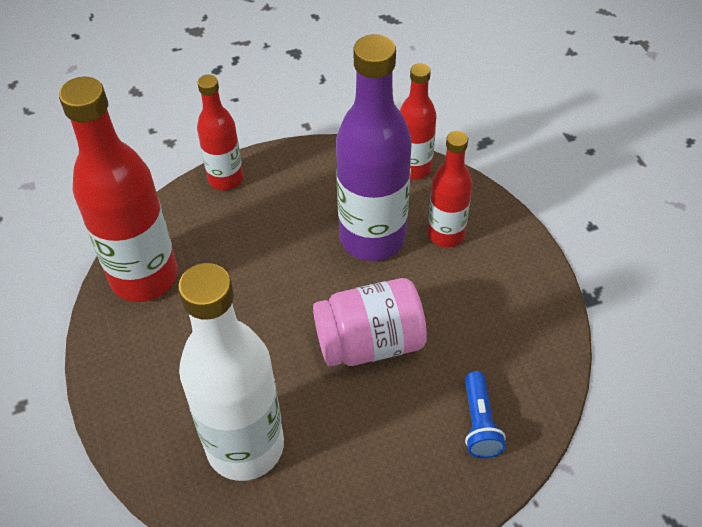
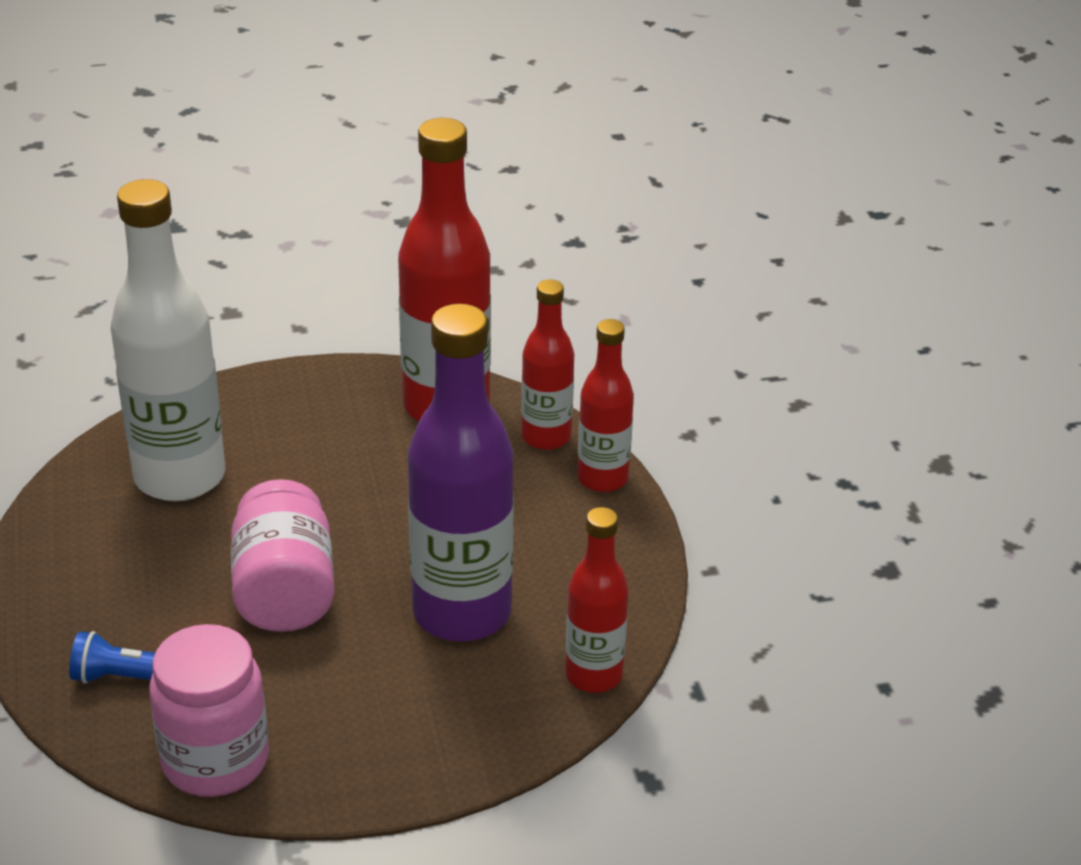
camera: 95 degrees right, 15 degrees down
(446, 234) = (450, 693): red bottle -> red bottle (546, 437)
(539, 349) = (215, 760): none -> pink jar

